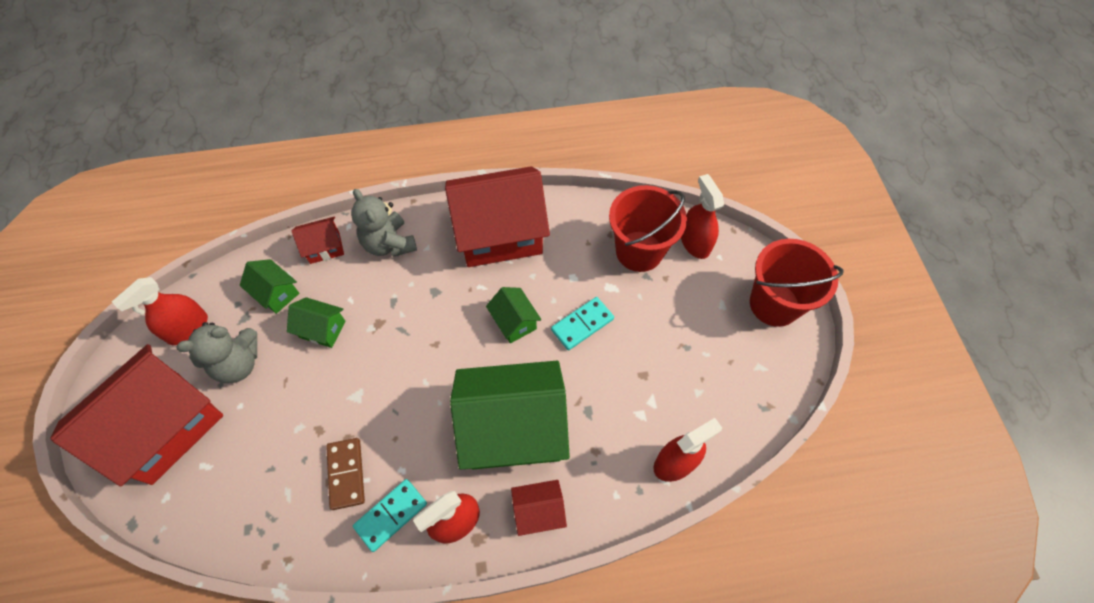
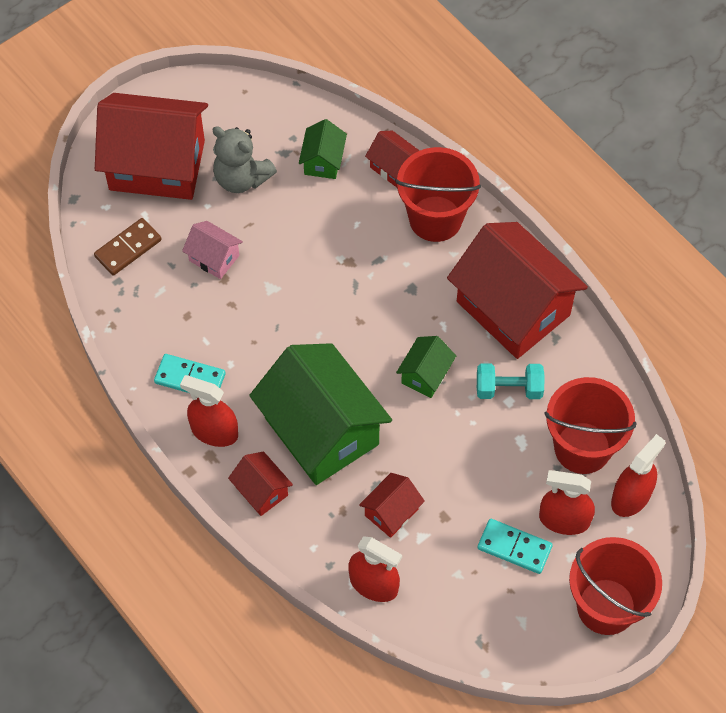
camera: 60 degrees right, 0 degrees up
(188, 328) = (247, 117): red spray bottle -> red spray bottle (564, 520)
(293, 428) = (214, 258): none -> pink house
(322, 329) = (313, 221): green house -> none
(346, 474) = (202, 323): brown domino -> brown domino (128, 248)
(389, 244) = (435, 219): grey teddy bear -> red bucket
(563, 272) = (509, 389): none -> turquoise dumbbell
(582, 324) = (462, 436): turquoise domino -> turquoise domino (514, 547)
(618, 413) = (391, 512): none -> red house

